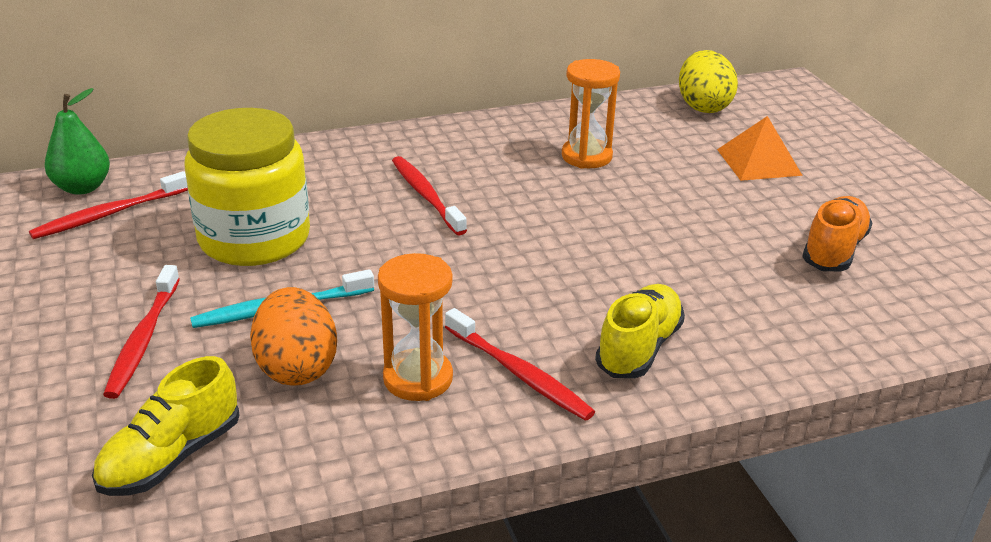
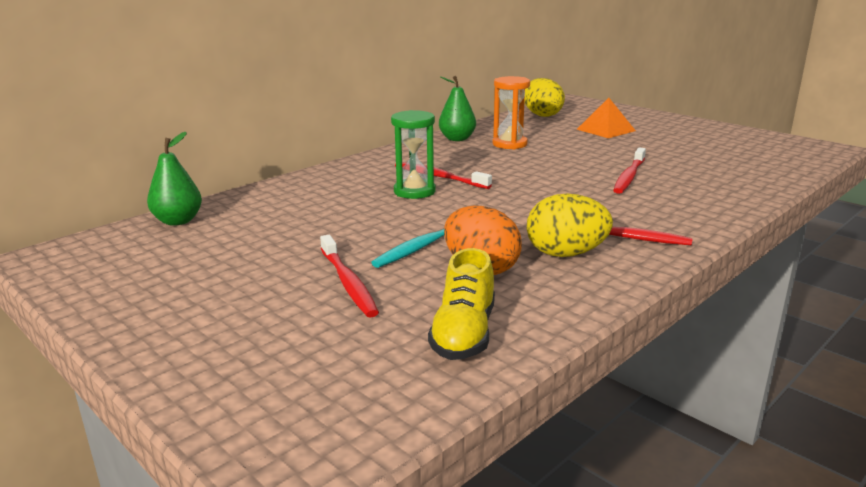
camera: 25 degrees left, 10 degrees down
(109, 214) = (221, 229): red toothbrush -> red toothbrush (629, 177)
(254, 239) = (353, 218): yellow jar -> none
(369, 213) = (414, 191): none -> green hourglass
(418, 378) = (565, 254): orange hourglass -> yellow egg
(530, 128) = (457, 139): none -> green pear
(639, 348) = (667, 211): yellow shoe -> none
(833, 250) = (698, 154): orange shoe -> none

